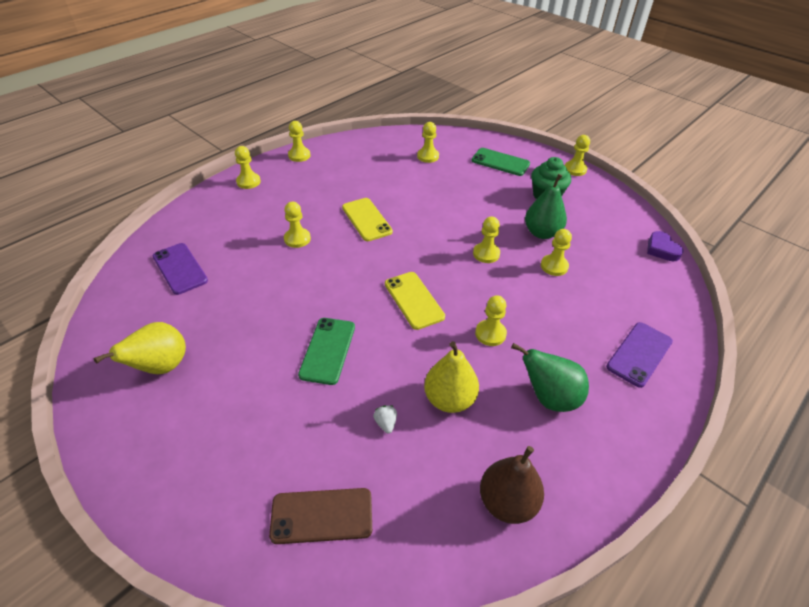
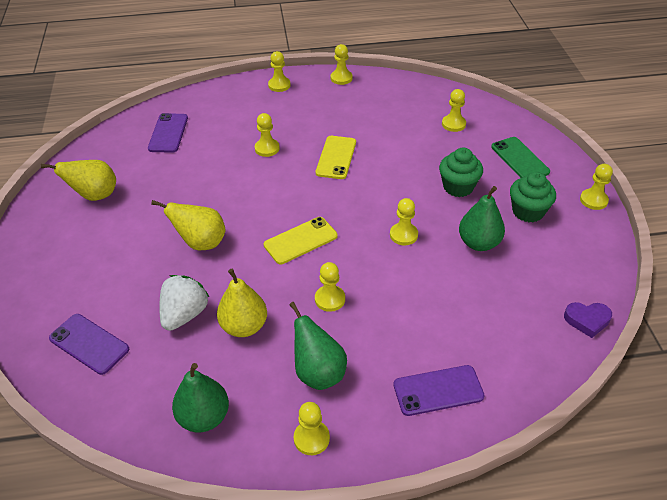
camera: 40 degrees right, 0 degrees up
(322, 516) = (89, 344): brown phone -> purple phone
(328, 350) = (201, 243): green phone -> yellow pear
(386, 423) = (185, 314): white strawberry -> white strawberry, size x2.31
(414, 300) = (300, 240): yellow phone -> yellow phone turned 45 degrees clockwise
(483, 200) = (458, 187): none -> green cupcake
(507, 502) = (204, 417): brown pear -> green pear
(554, 266) = (453, 277): yellow pawn -> yellow pawn (311, 438)
(661, 249) = (587, 320): purple heart -> purple heart turned 105 degrees counterclockwise

